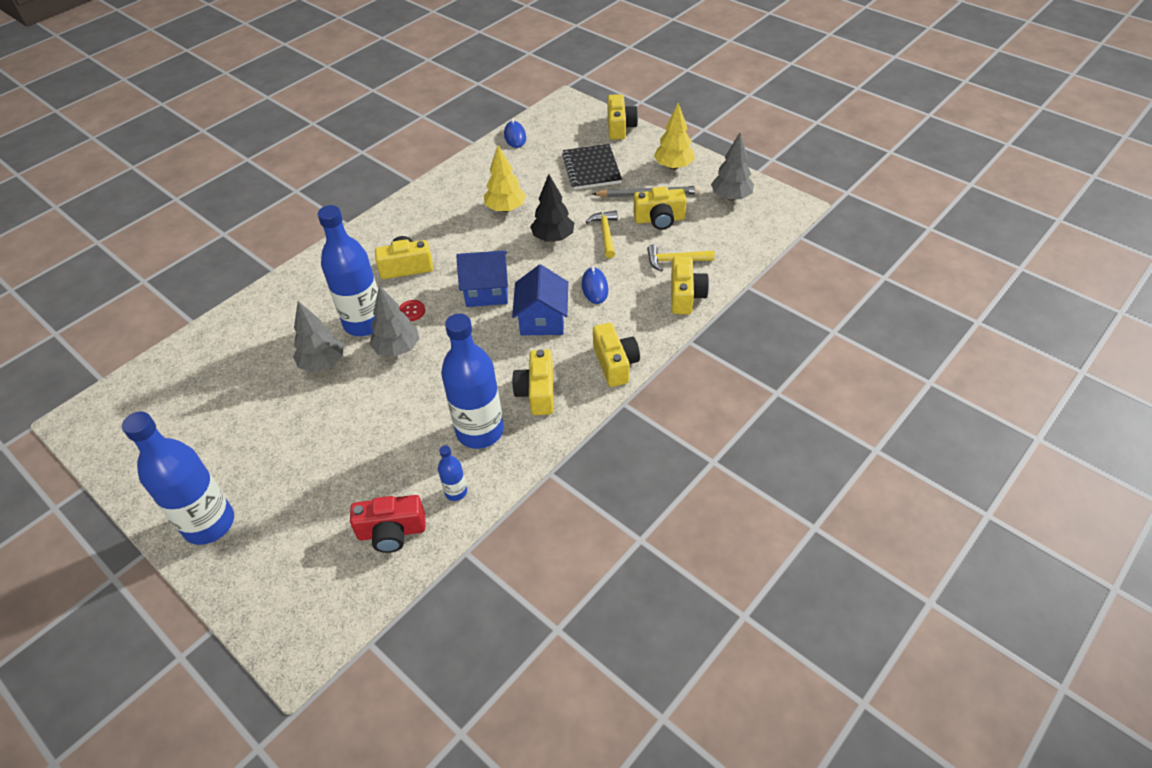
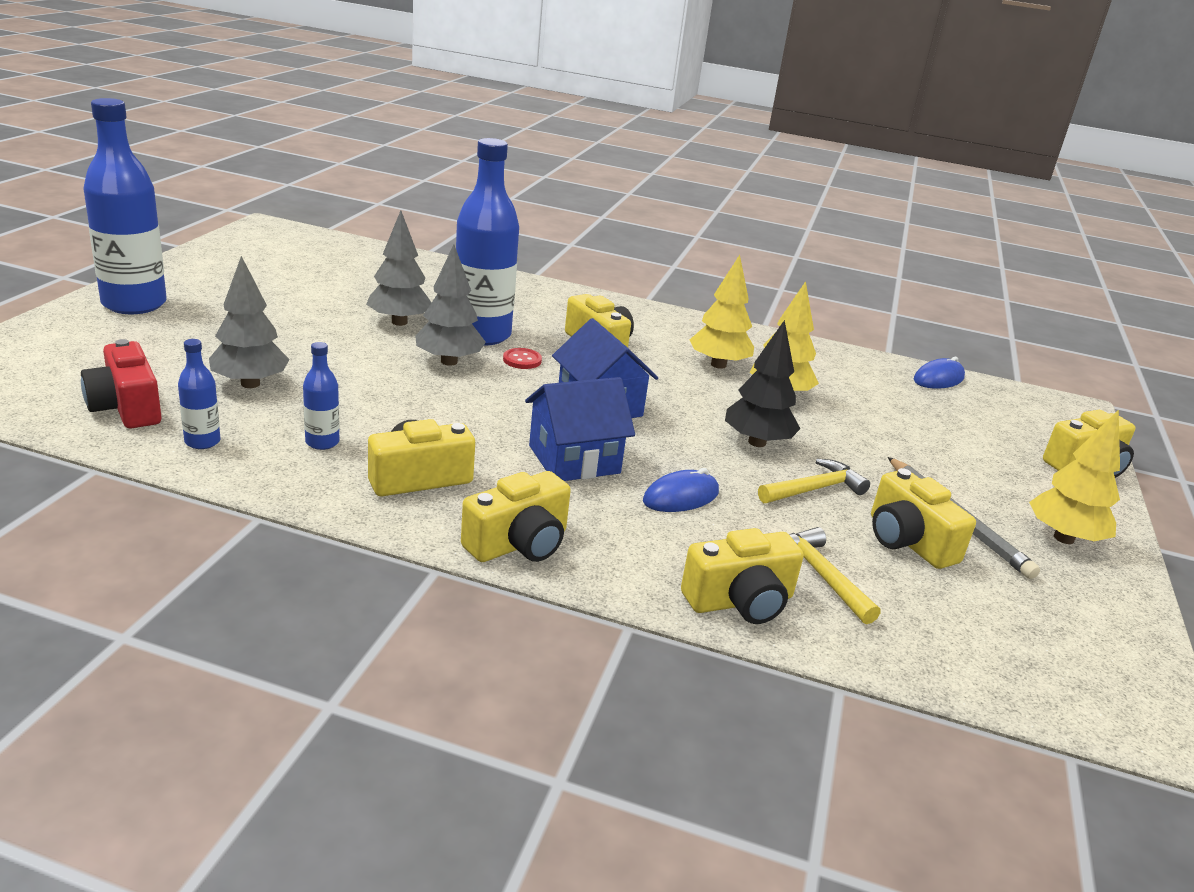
camera: 60 degrees right, 20 degrees down
(458, 221) = (718, 365): none -> yellow tree
(480, 431) = (322, 442): blue bottle -> blue bottle, size x0.44
(591, 169) = (951, 453): black notebook -> none
(731, 197) = (1068, 624): grey tree -> grey tree (250, 384)

